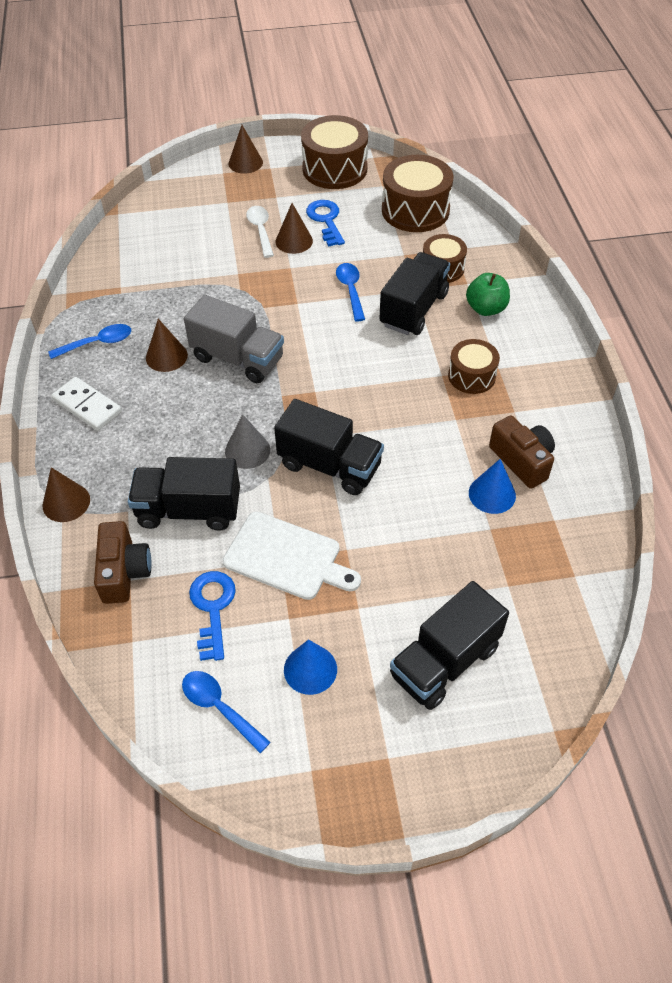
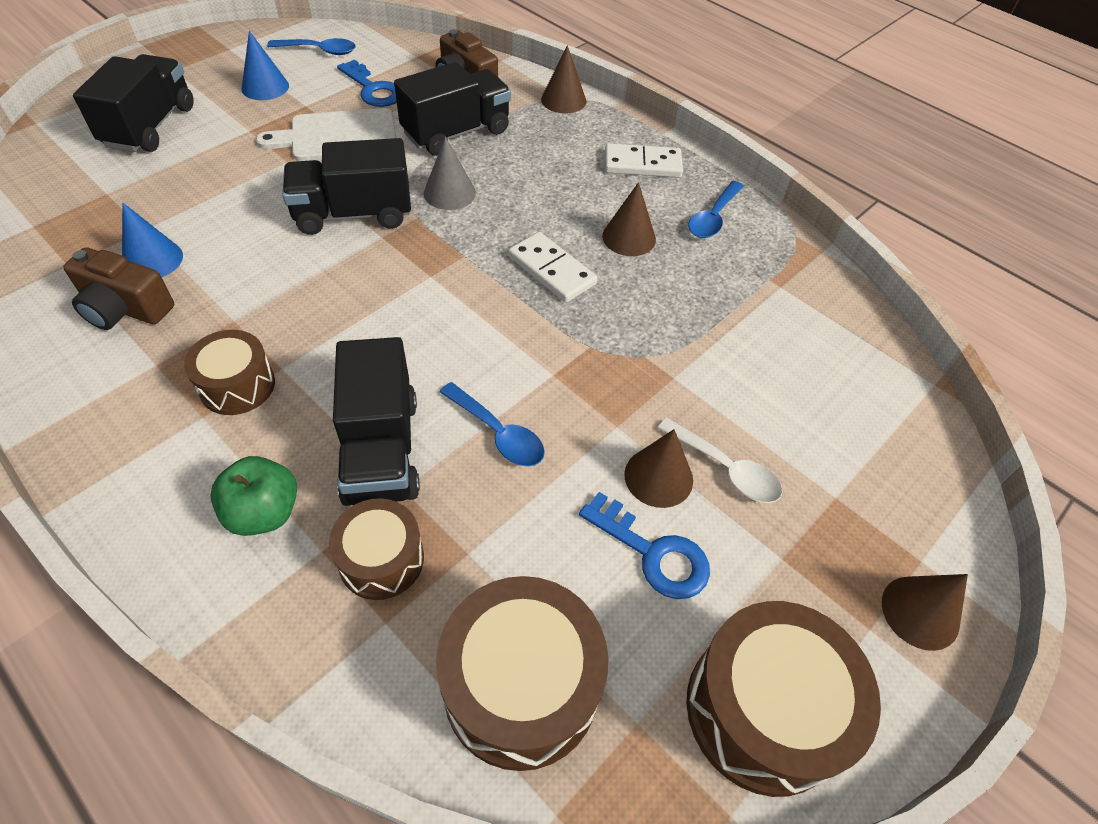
camera: 140 degrees right, 0 degrees up
(238, 358) = (551, 270): grey truck -> white domino

